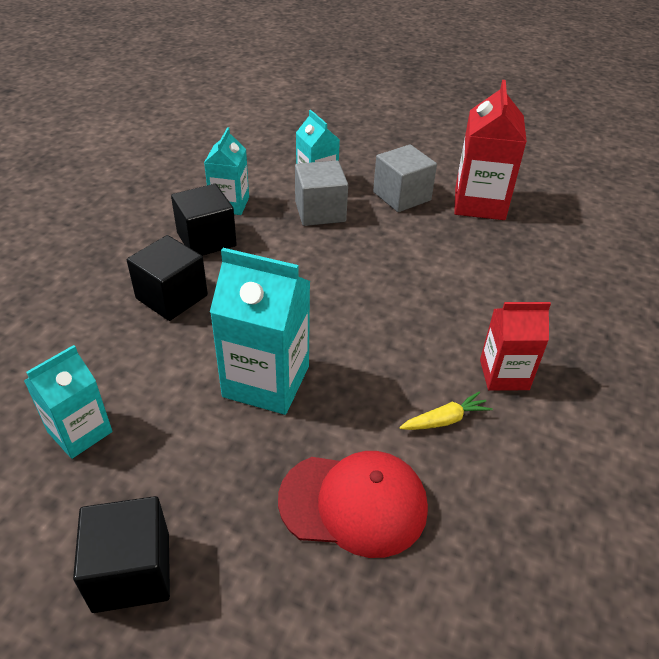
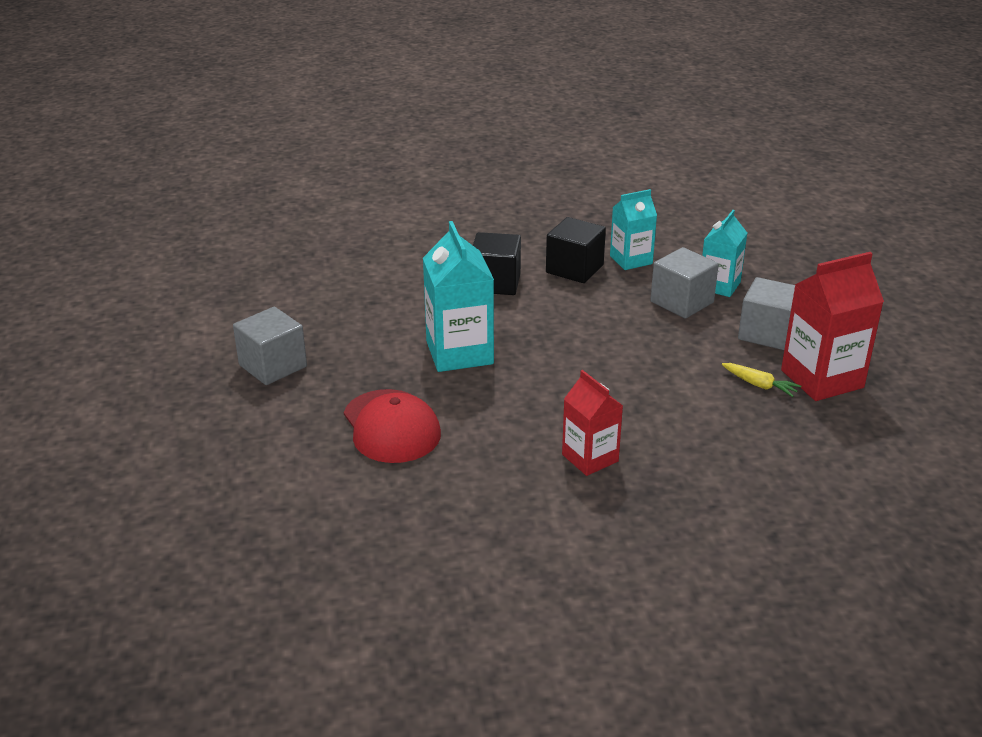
camera: 60 degrees right, 10 degrees down
(80, 432) = (347, 305): turquoise carton -> none
(132, 571) = (273, 366): black cube -> grey cube
(445, 420) = (507, 442): yellow carrot -> yellow carrot (759, 385)

